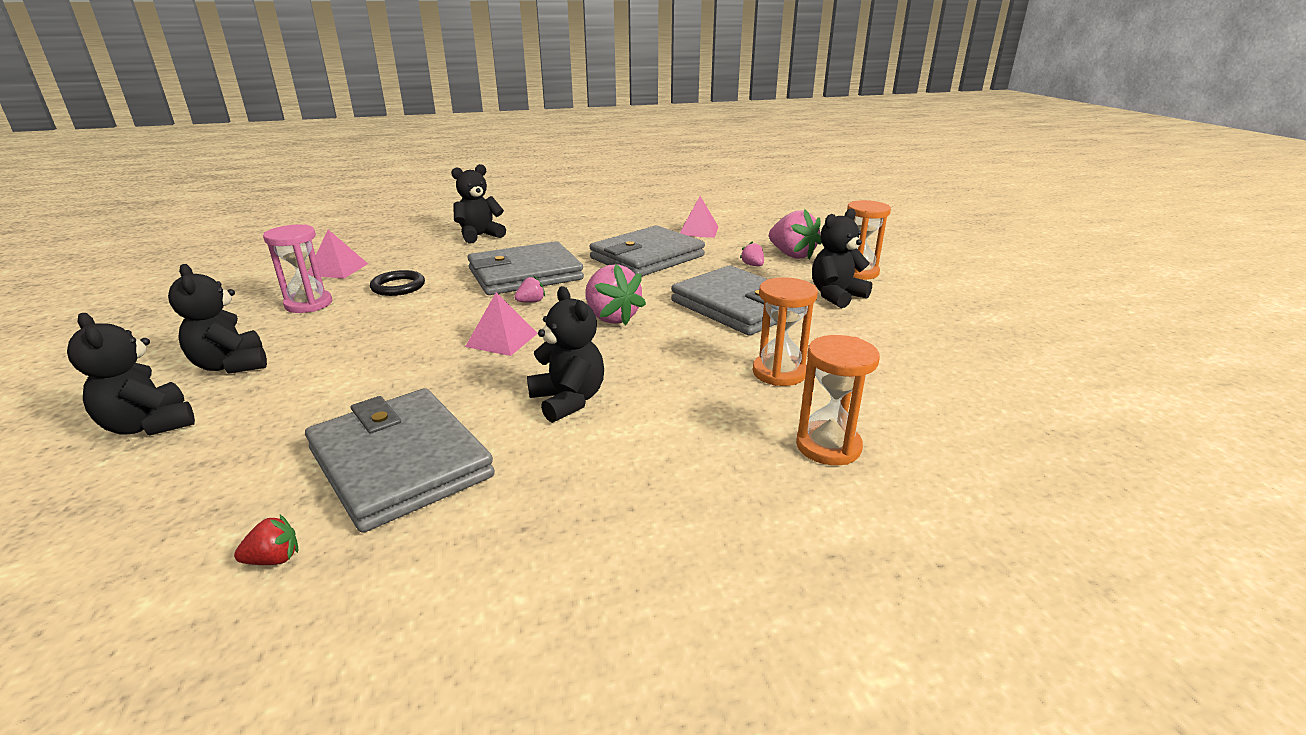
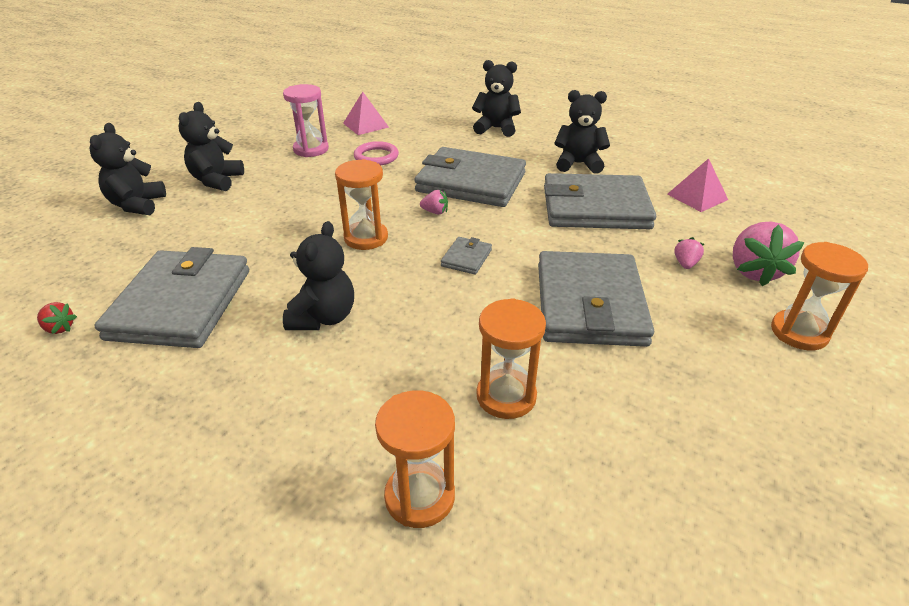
camera: 45 degrees right, 10 degrees up
(398, 287) = (376, 157): black ring -> pink ring
(502, 340) = (366, 238): pink pyramid -> orange hourglass
(611, 318) = (466, 258): pink strawberry -> grey wallet
(836, 296) = (715, 347): black teddy bear -> black teddy bear (578, 164)

